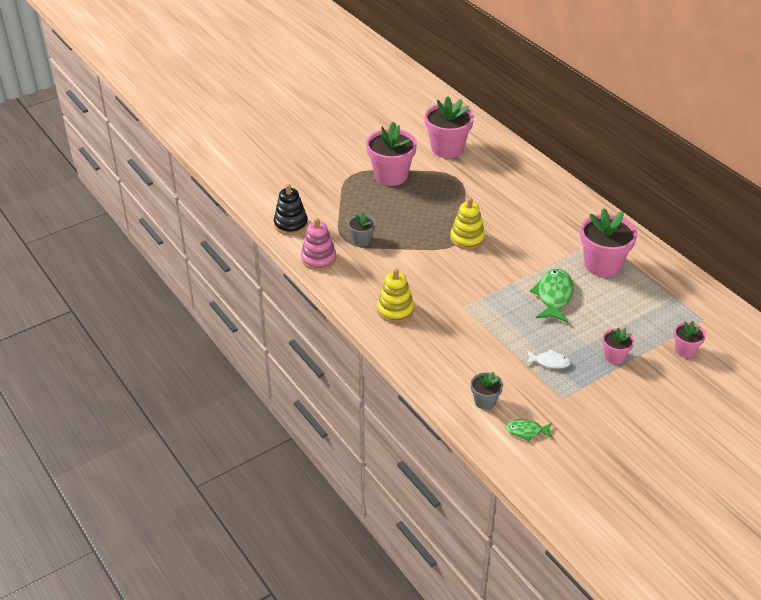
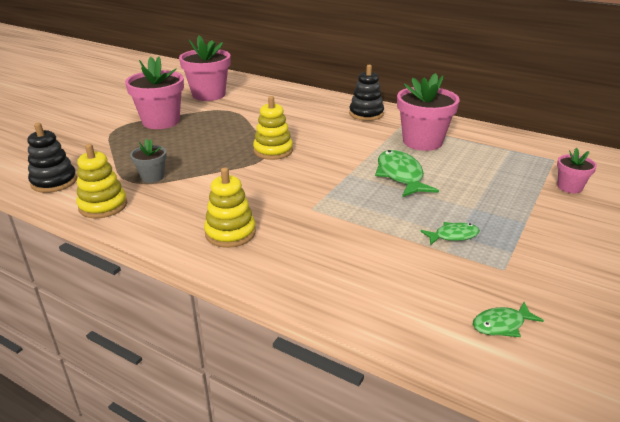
camera: 25 degrees left, 10 degrees down
(318, 259) = (103, 206): pink stacking toy -> yellow stacking toy
(485, 401) = (418, 304): grey flower pot -> none
(549, 362) = (453, 236): white fish -> green fish
(577, 215) = (366, 114): none -> black stacking toy
(614, 356) = (513, 211): pink flower pot -> none

